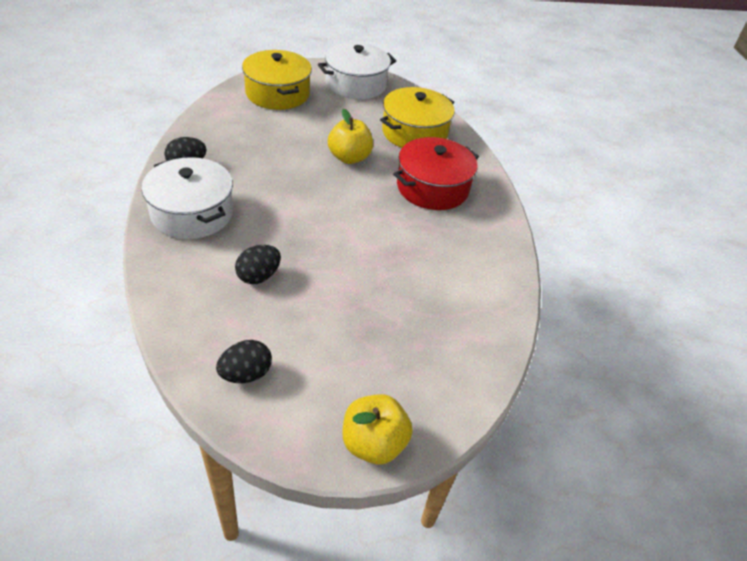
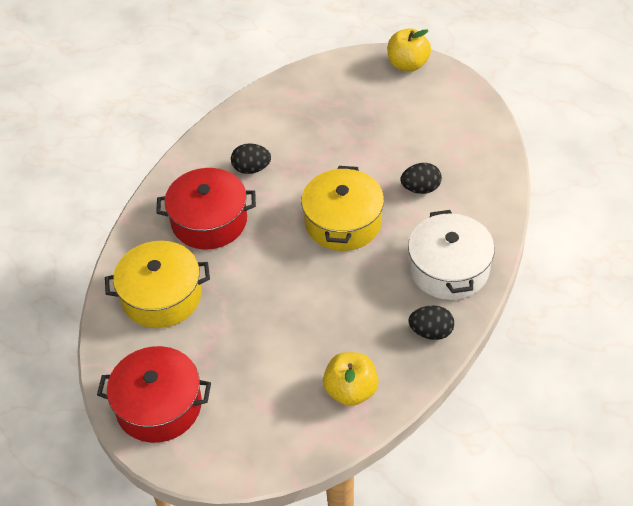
camera: 140 degrees left, 5 degrees up
(246, 374) = (464, 125): black egg -> black egg (251, 169)
(277, 93) = (270, 421): yellow pot -> yellow pot (343, 222)
(349, 158) = (260, 285): yellow apple -> yellow apple (351, 391)
(356, 84) = (159, 406): white pot -> red pot

